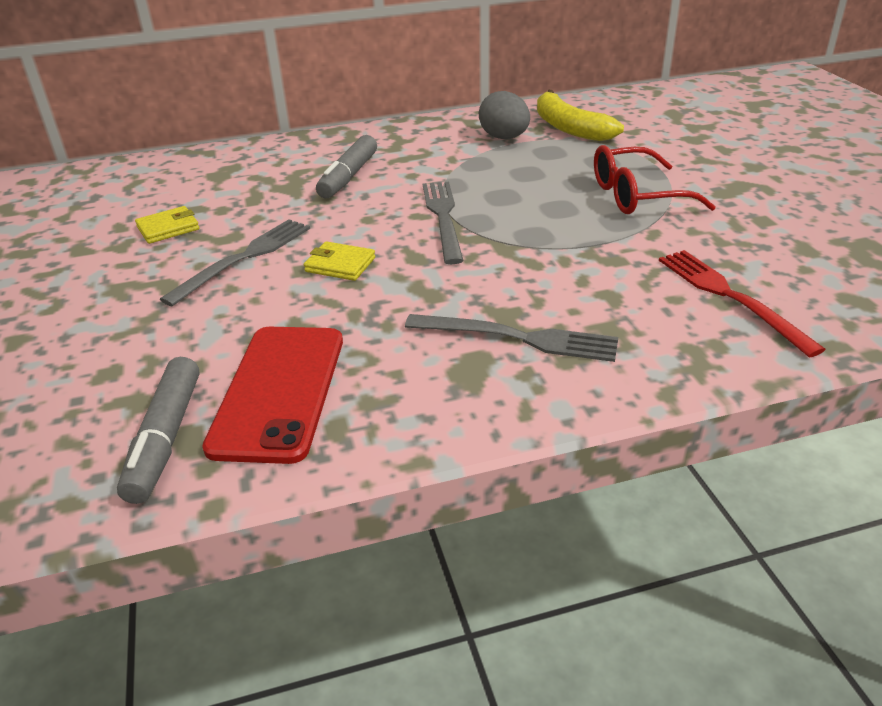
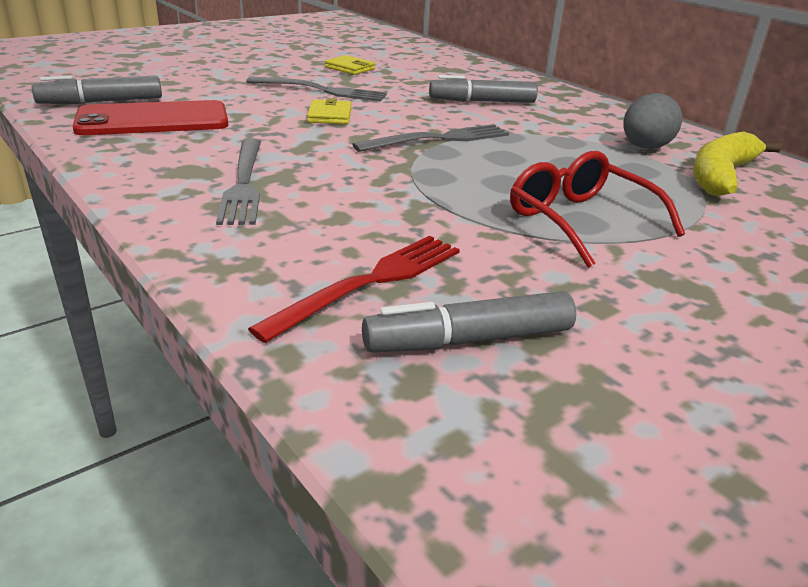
camera: 65 degrees right, 5 degrees down
(808, 273) = (468, 340): none -> grey marker

